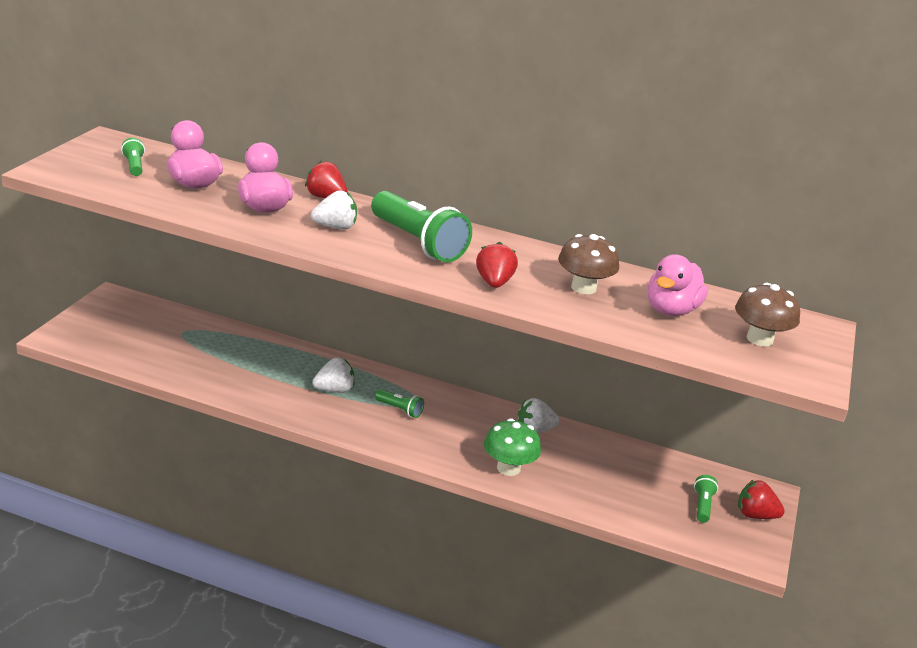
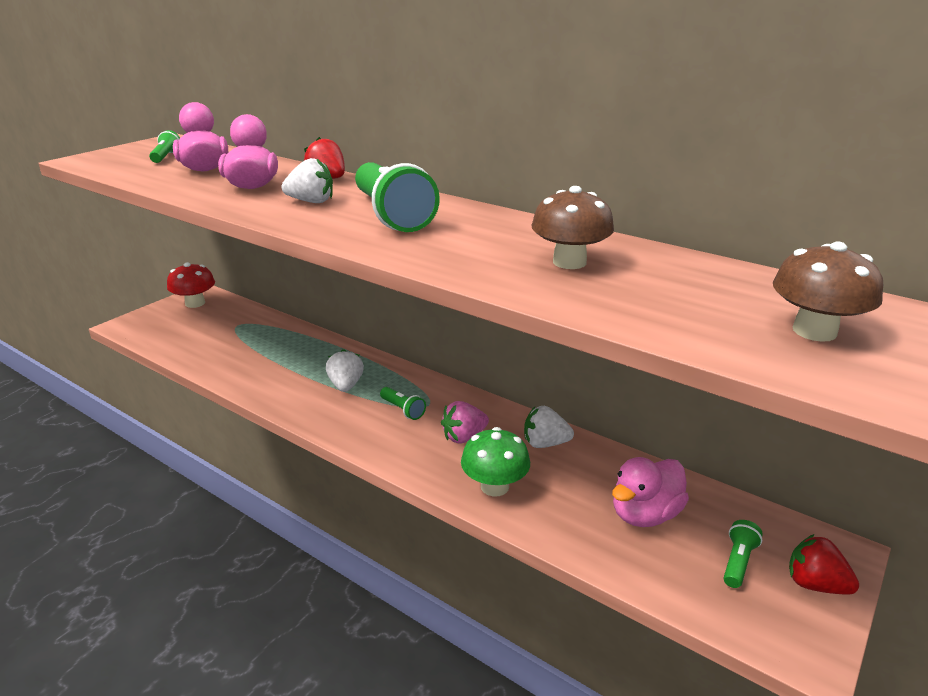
camera: 20 degrees right, 0 degrees up
(116, 308) = (195, 303): none -> red mushroom
(334, 390) = (346, 385): white strawberry -> white strawberry turned 90 degrees counterclockwise
(465, 430) = (464, 437): none -> pink strawberry
(494, 283) = (452, 254): red strawberry -> none
(671, 310) = (683, 290): pink duck -> pink duck (645, 514)

